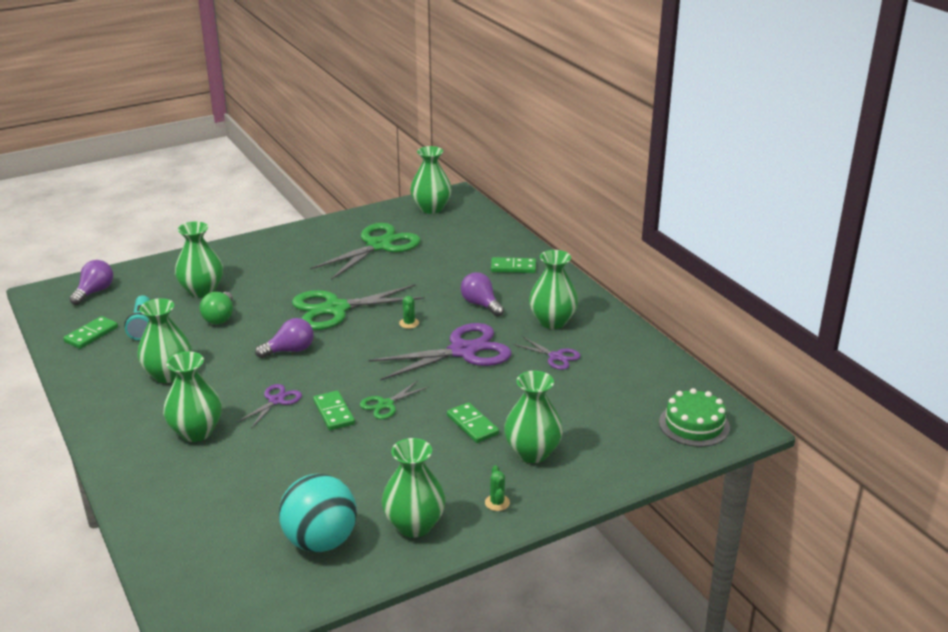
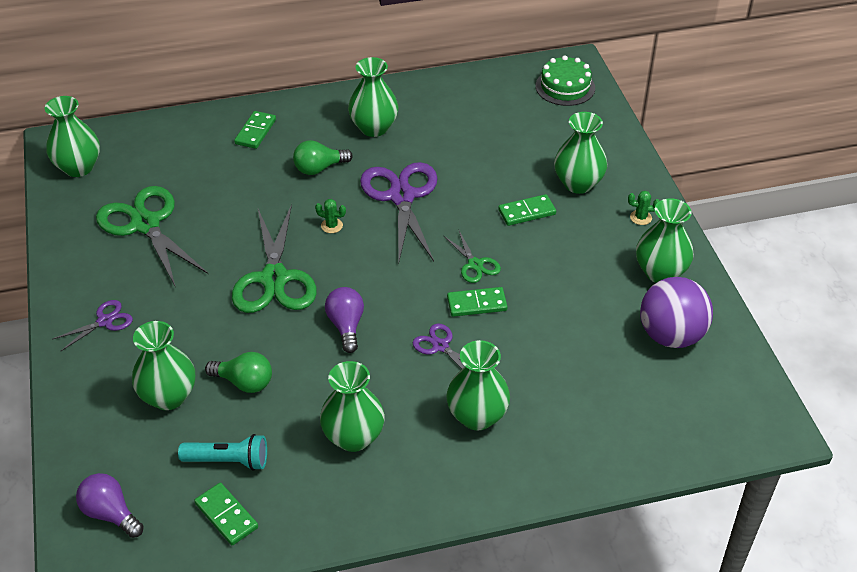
camera: 75 degrees left, 15 degrees up
(320, 541) = (671, 335): turquoise ball -> purple ball
(481, 304) = (319, 168): purple light bulb -> green light bulb
(556, 357) = (436, 139): purple scissors -> purple scissors (105, 321)

